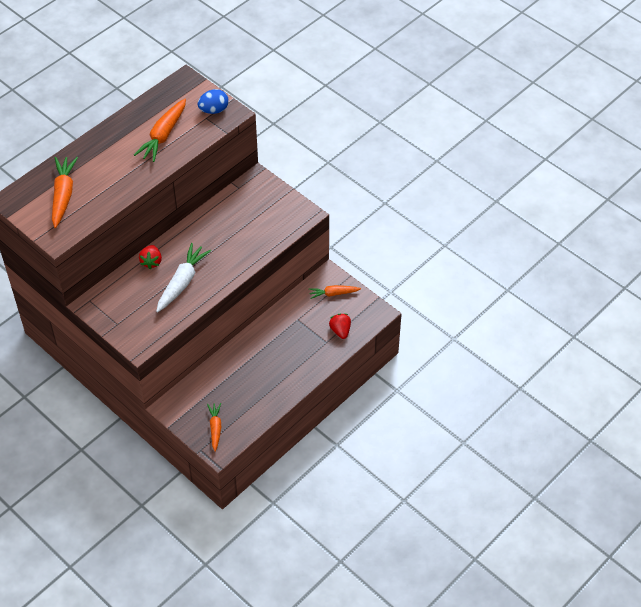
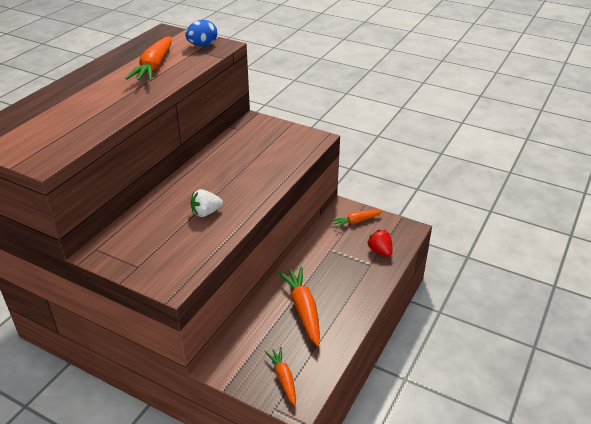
camera: 15 degrees left, 15 degrees down
(63, 195) = (45, 124): orange carrot -> orange carrot (303, 309)
(151, 262) = (163, 201): red strawberry -> none
(182, 282) = (206, 213): white carrot -> white strawberry

